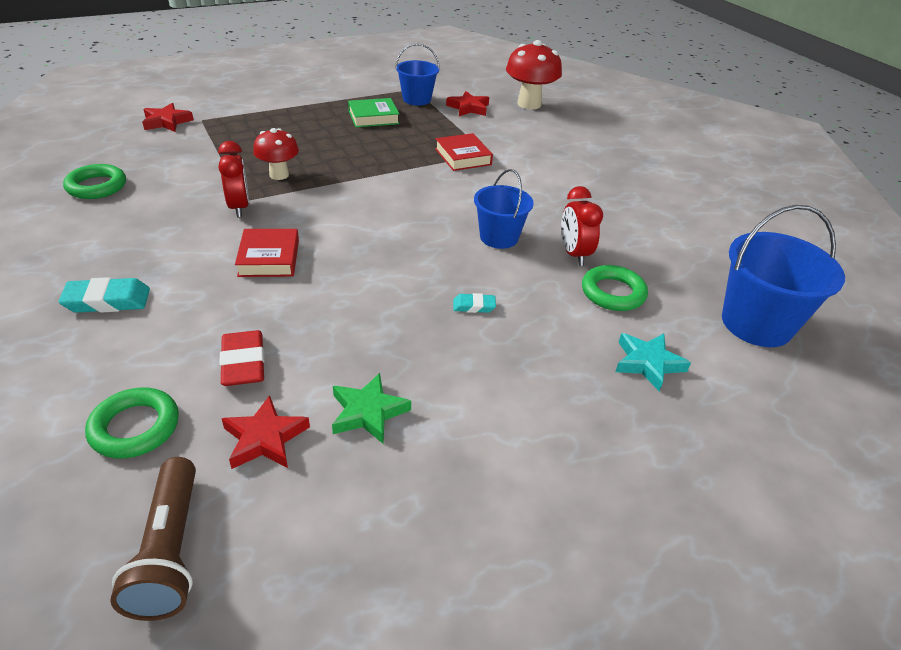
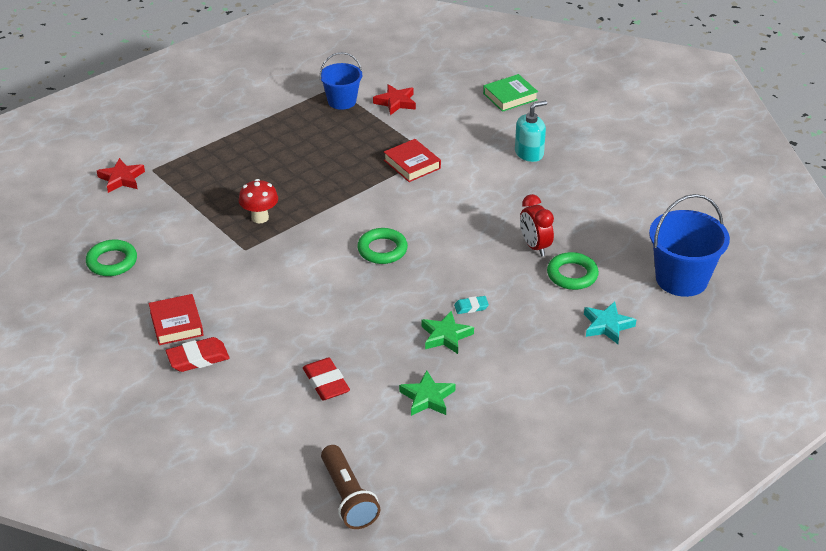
camera: 10 degrees left, 0 degrees up
(107, 300) = (198, 358): turquoise eraser -> red eraser
(135, 427) = (280, 438): green ring -> green ring (382, 250)
(239, 207) = (246, 258): red clock -> none
(265, 438) = (368, 427): red star -> none
(269, 258) = (297, 299): red book -> red book (176, 323)
(373, 117) = (311, 133): green book -> green book (510, 97)
(428, 334) = (446, 336): none -> green star
(499, 237) = (470, 243): blue bucket -> none
(529, 104) = (452, 85): red mushroom -> none
(591, 167) = (529, 153): none -> turquoise soap dispenser

